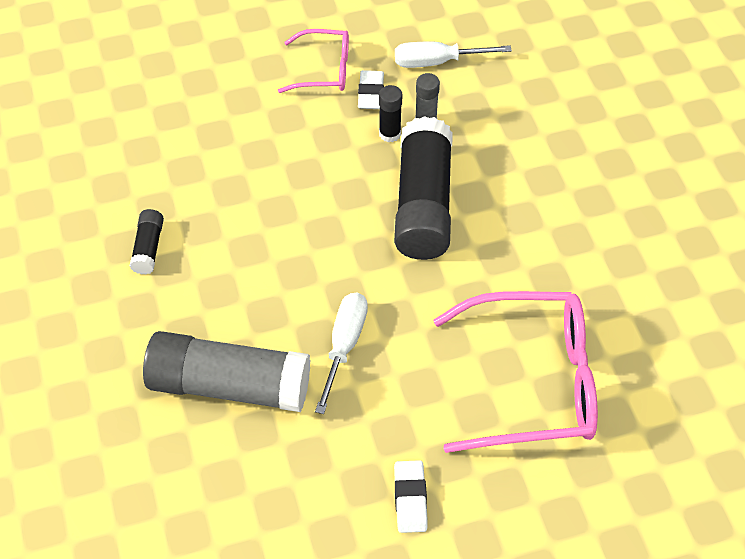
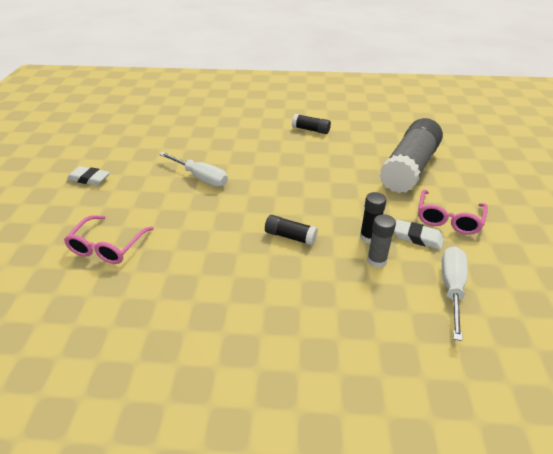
camera: 110 degrees right, 15 degrees down
(229, 386) = (207, 139): grey glue stick -> grey glue stick (409, 168)
(423, 204) = (290, 236): black glue stick -> black glue stick, size x0.44
(533, 382) = (107, 247): pink glasses -> pink glasses, size x0.55

